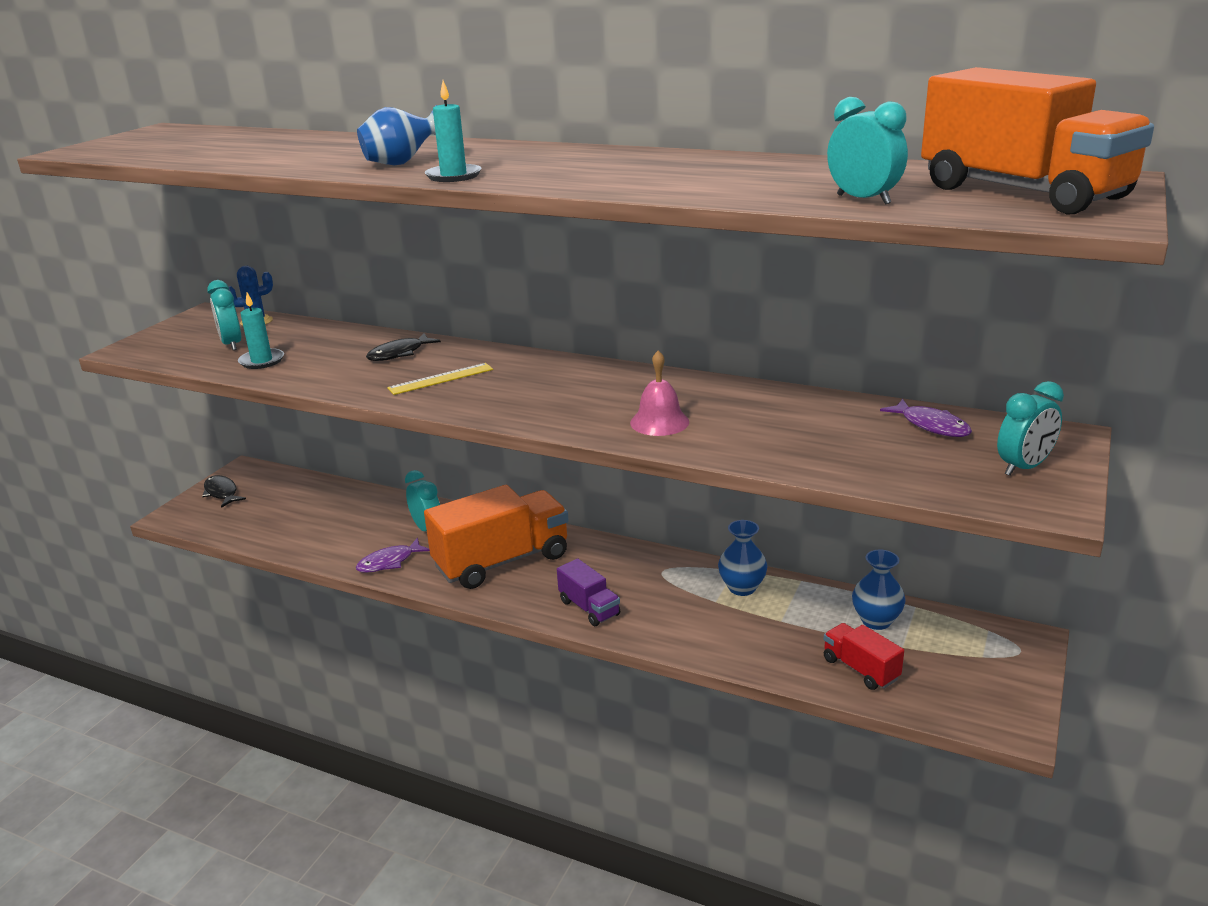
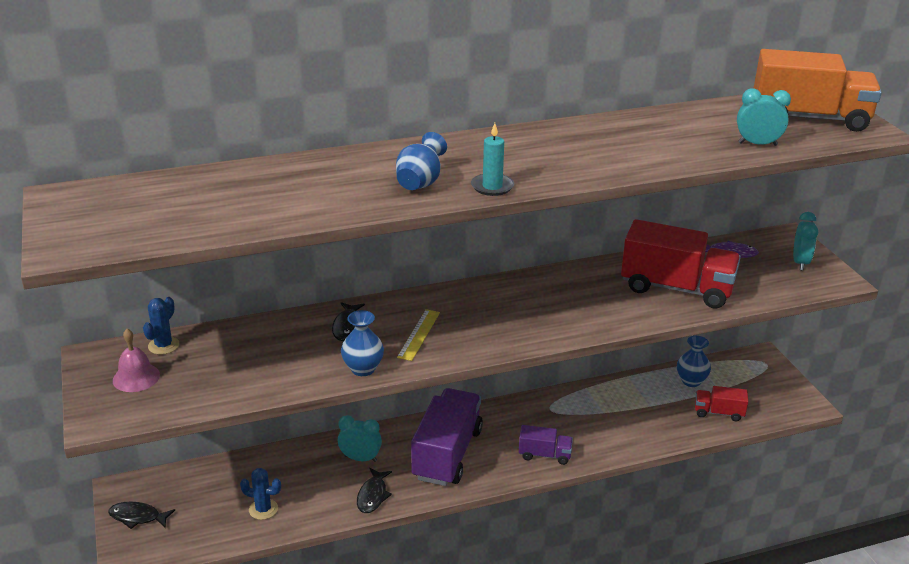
camera: 45 degrees left, 5 degrees up
(231, 344) = (189, 374): turquoise clock -> none
(262, 361) = (250, 377): turquoise candle -> none
(300, 530) = (263, 509): none -> blue cactus
(389, 562) = (372, 496): purple fish -> black fish
(502, 561) = (447, 454): orange truck -> purple truck
(659, 422) = (605, 308): pink bell -> pink bell (136, 377)
(742, 588) = (605, 396): blue vase -> blue vase (363, 369)
(784, 434) = (676, 288): none -> red truck

